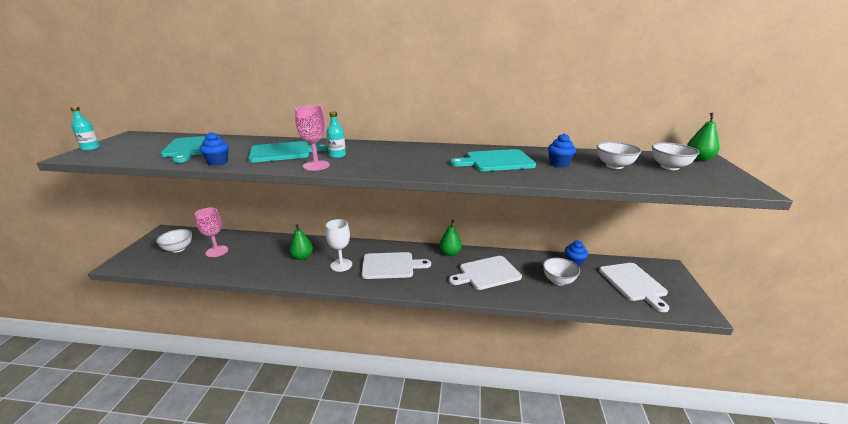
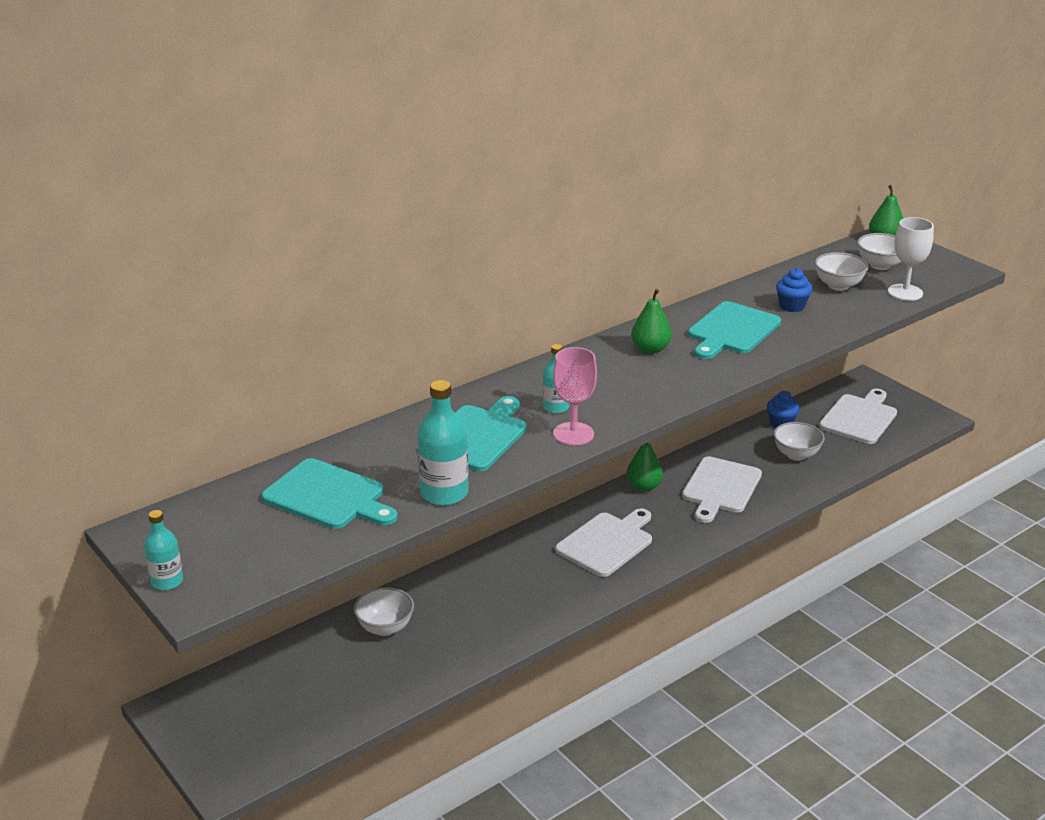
camera: 45 degrees left, 5 degrees up
(178, 249) = (266, 708): white bowl -> white bowl (385, 627)
(216, 251) = (337, 671): pink goblet -> none
(218, 162) = (444, 493): blue cupcake -> turquoise bottle
(302, 257) = (478, 601): green pear -> green pear (650, 349)
(341, 265) = (548, 579): white goblet -> white goblet (905, 292)
(633, 283) = (859, 418): white cutting board -> white cutting board turned 90 degrees counterclockwise

